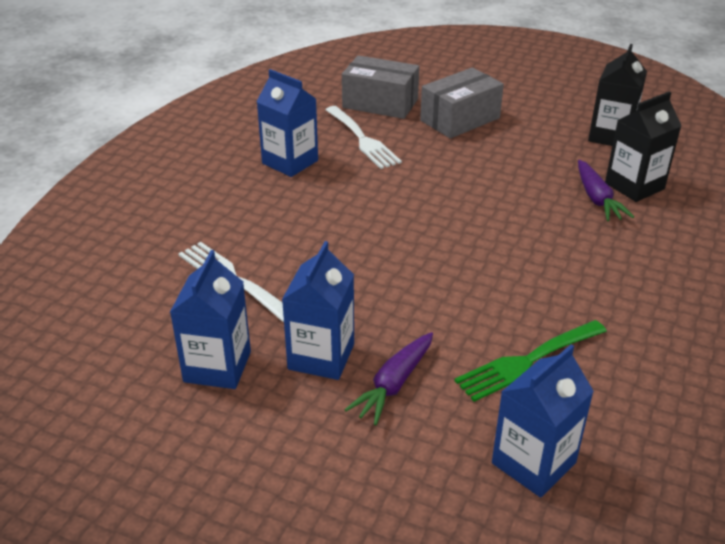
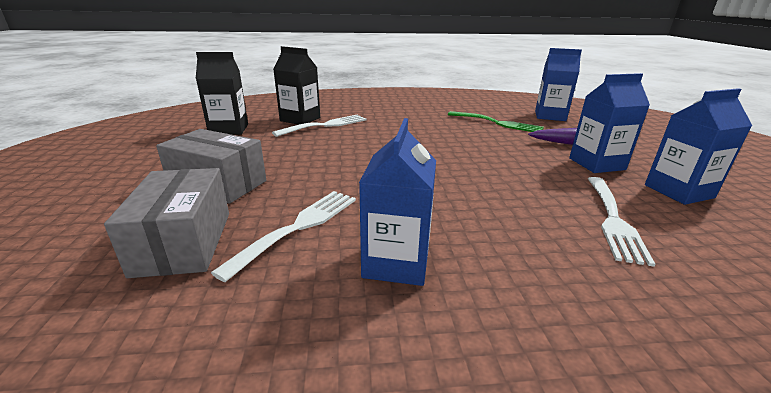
camera: 120 degrees left, 10 degrees down
(597, 199) = (325, 125): purple carrot -> white fork

